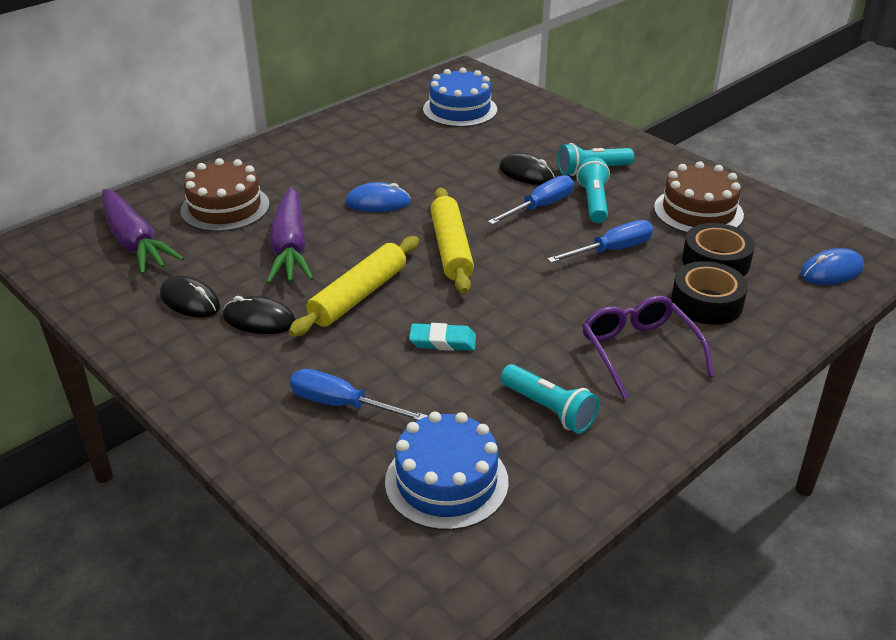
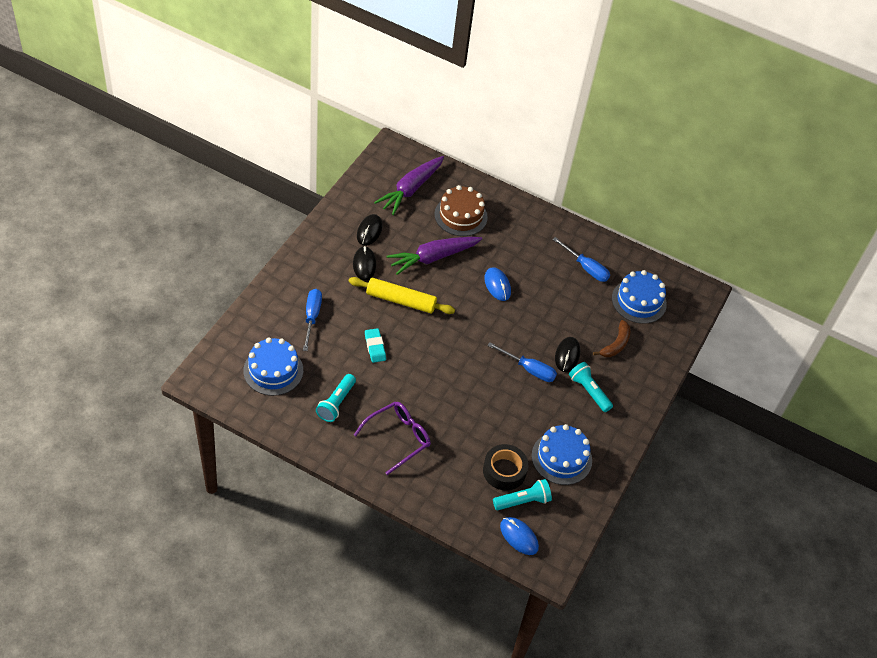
camera: 65 degrees right, 15 degrees up
(451, 249) = (462, 332): yellow rolling pin -> none
(522, 137) = (616, 344): none -> brown banana
(593, 202) = (547, 397): turquoise flashlight -> turquoise flashlight (523, 501)
(611, 250) = (494, 414): blue screwdriver -> blue screwdriver (586, 268)
(698, 211) = (561, 458): brown cake -> blue cake
(706, 302) = (457, 468): black tape -> none

